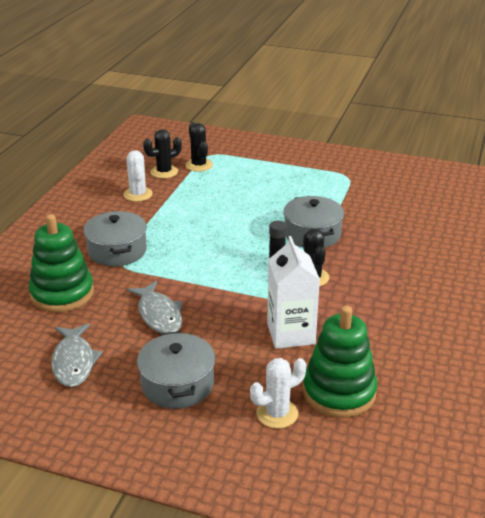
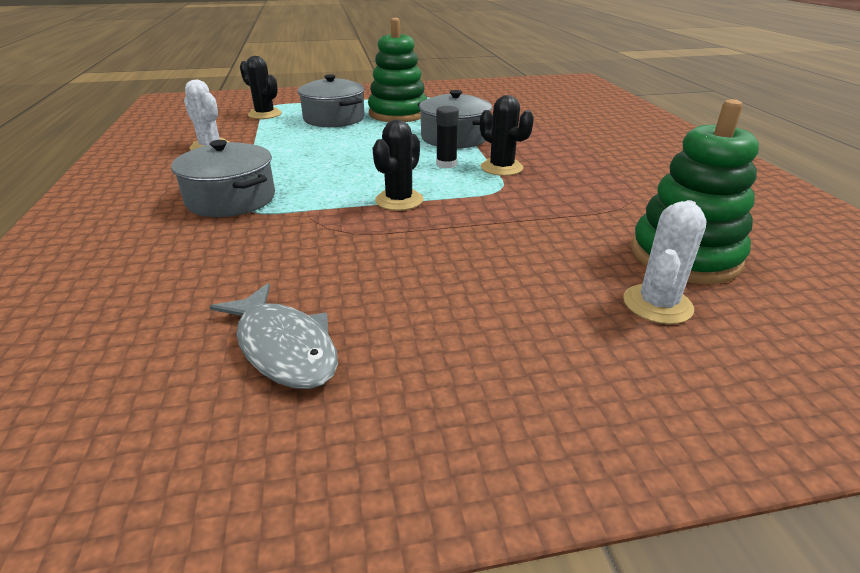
camera: 30 degrees left, 0 degrees up
(62, 293) = (182, 264): green stacking toy -> green stacking toy (398, 114)
(159, 315) = (362, 247): grey fish -> none
(164, 172) = (227, 125): black cactus -> black cactus (399, 200)
(177, 384) = (485, 318): grey pot -> grey pot (334, 118)
(290, 333) = (550, 218): white carton -> none

